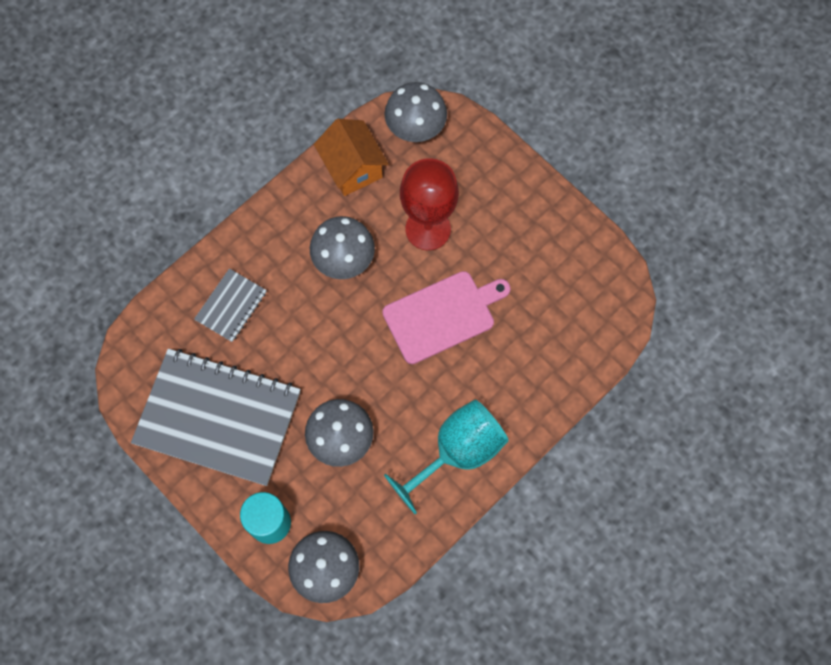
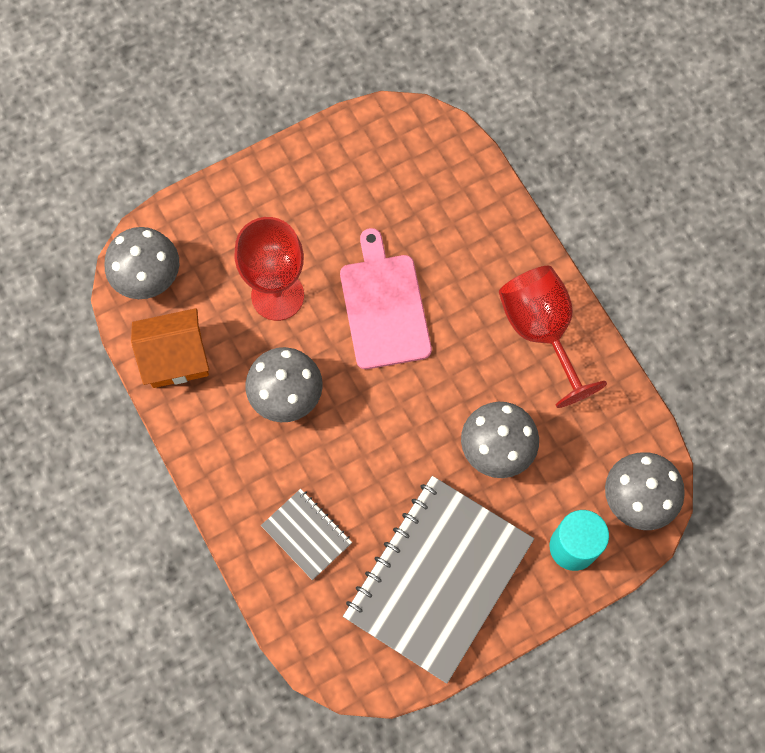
camera: 75 degrees left, 0 degrees up
(457, 452) = (541, 331): turquoise goblet -> red goblet

